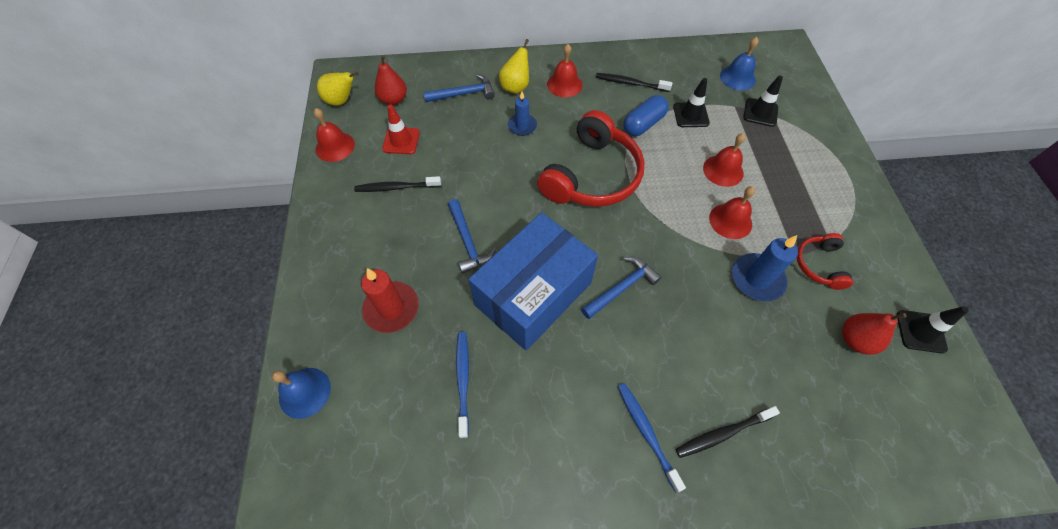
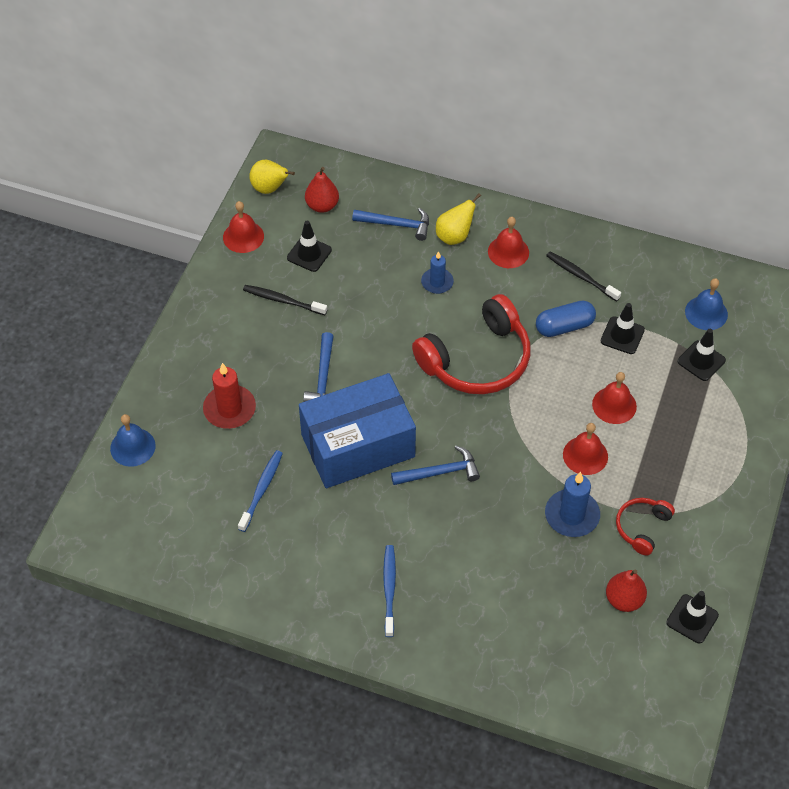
camera: 25 degrees right, 5 degrees down
(401, 141) = (309, 254): red traffic cone -> black traffic cone
(723, 433) = (452, 616): black toothbrush -> none

